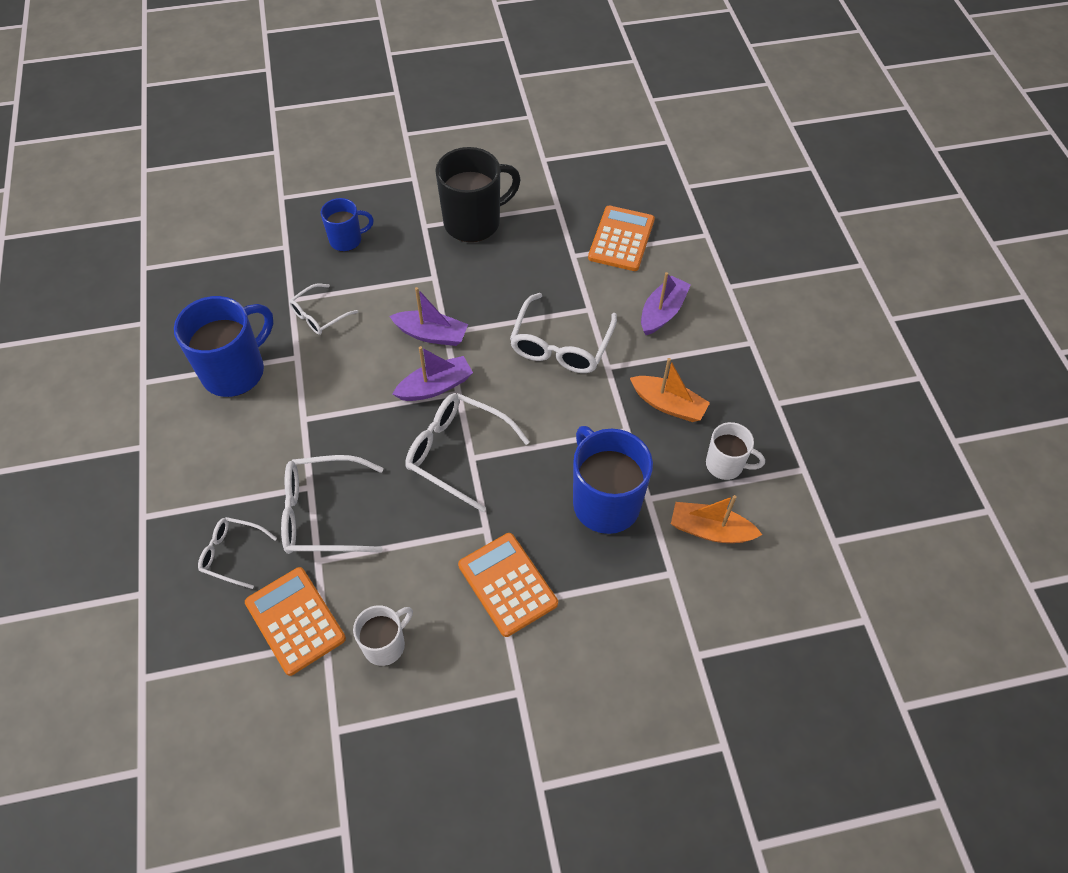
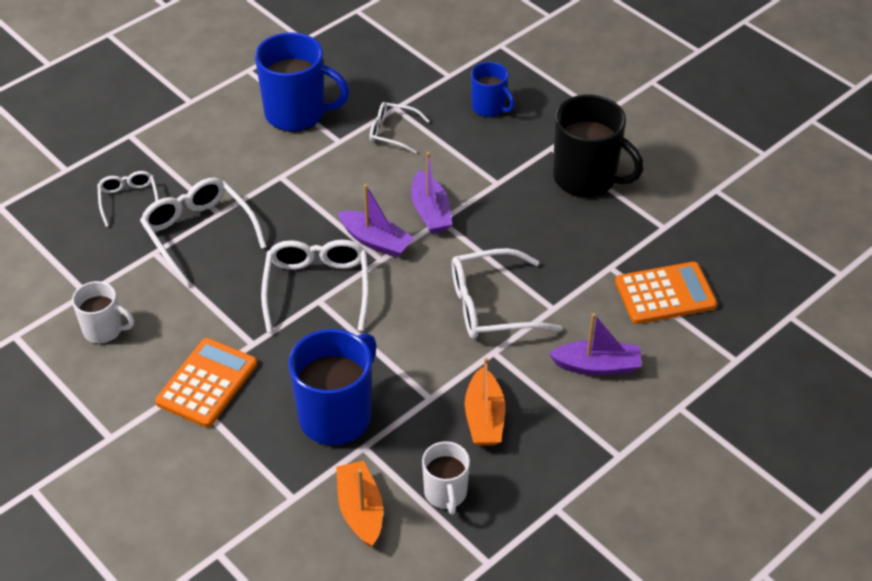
camera: 60 degrees right, 10 degrees down
(295, 621) = (93, 266): orange calculator -> none

